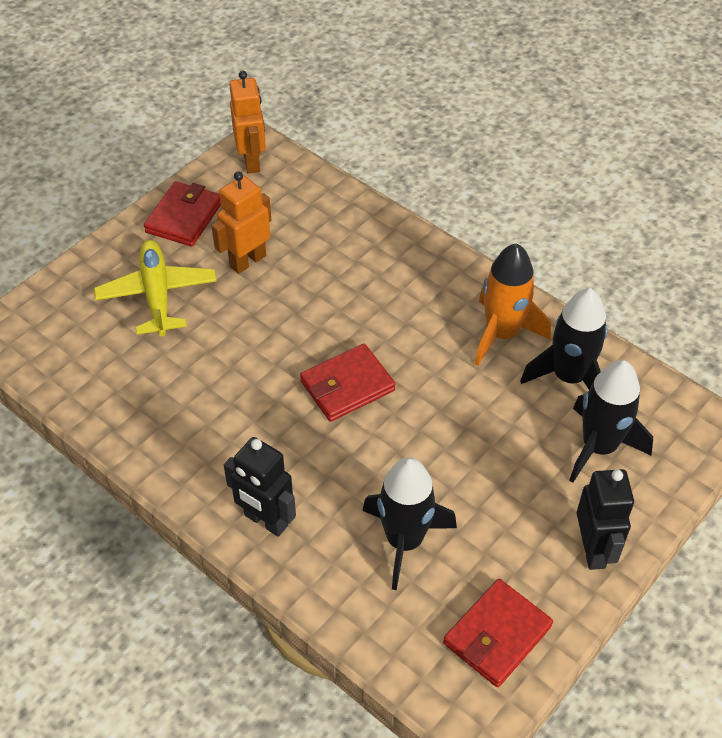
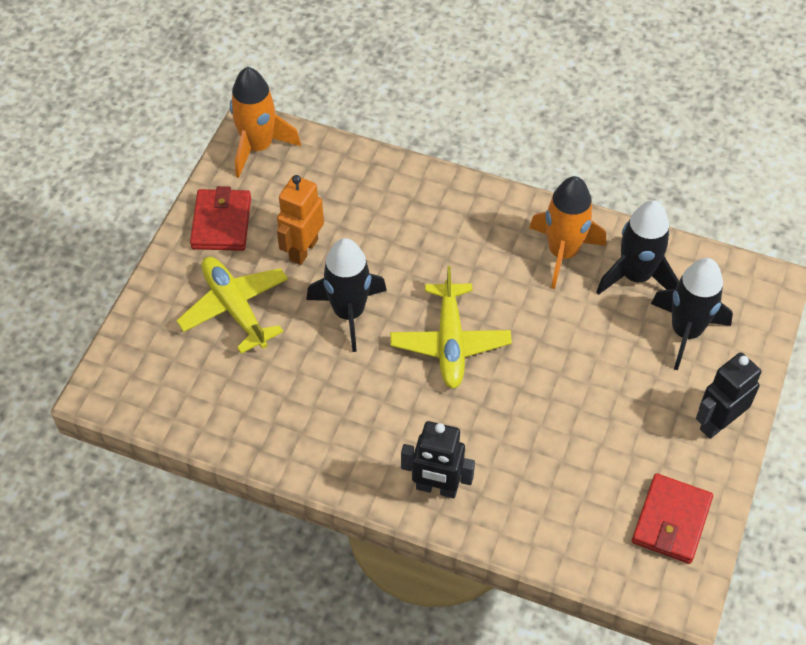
camera: 20 degrees left, 5 degrees up
(252, 161) = (258, 147): orange robot -> orange rocket
(347, 386) = (450, 343): red wallet -> yellow plane
(404, 541) = (562, 466): black rocket -> black rocket (349, 313)
(593, 549) = (717, 423): black robot -> black robot turned 105 degrees counterclockwise

